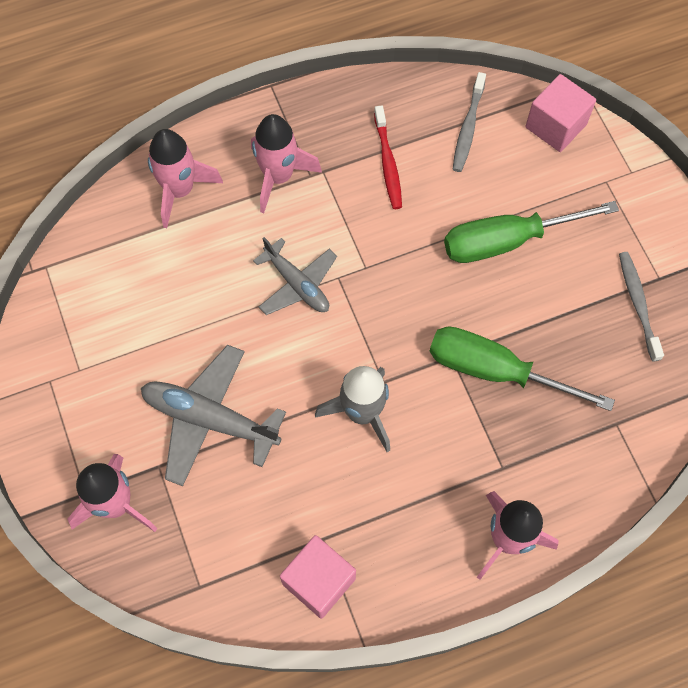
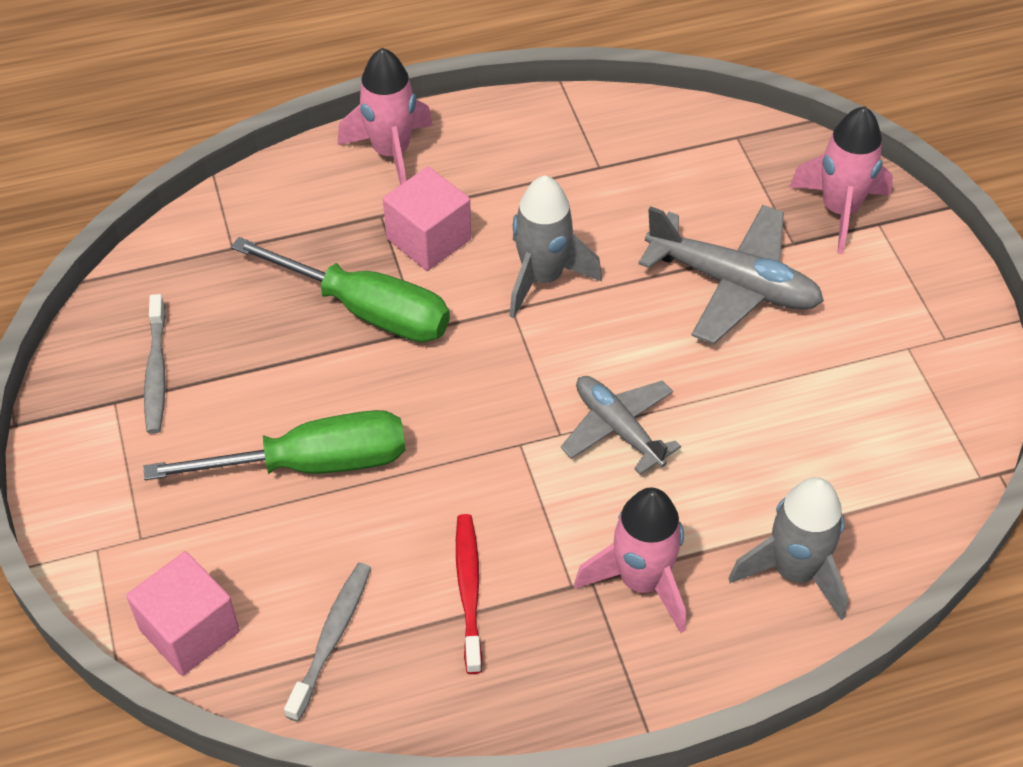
camera: 175 degrees left, 15 degrees down
(180, 190) = (794, 571): pink rocket -> grey rocket
(319, 581) = (605, 132): pink cube -> pink cube (428, 239)

